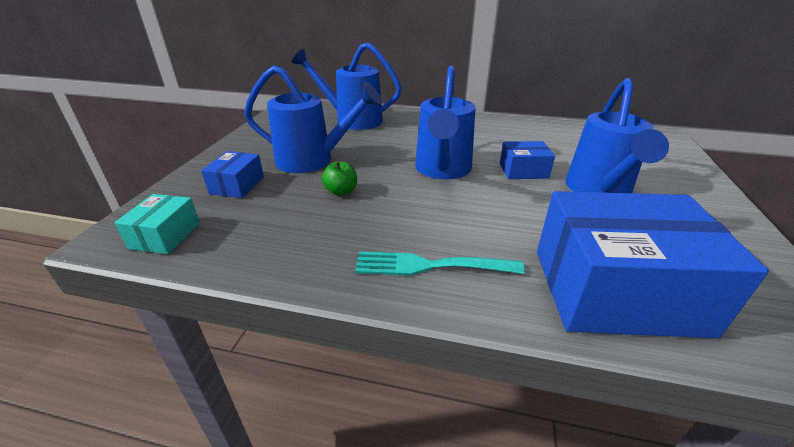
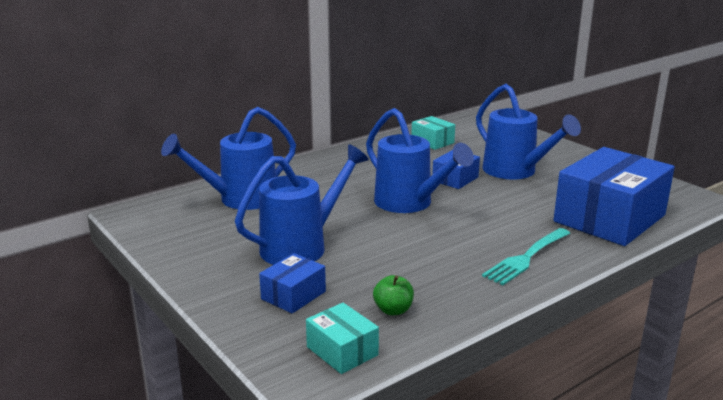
camera: 50 degrees left, 10 degrees down
(237, 185) = (293, 295): blue box -> blue box turned 75 degrees clockwise
(341, 191) = (382, 253): green apple -> green apple (393, 310)
(570, 137) = (432, 142): none -> turquoise box

